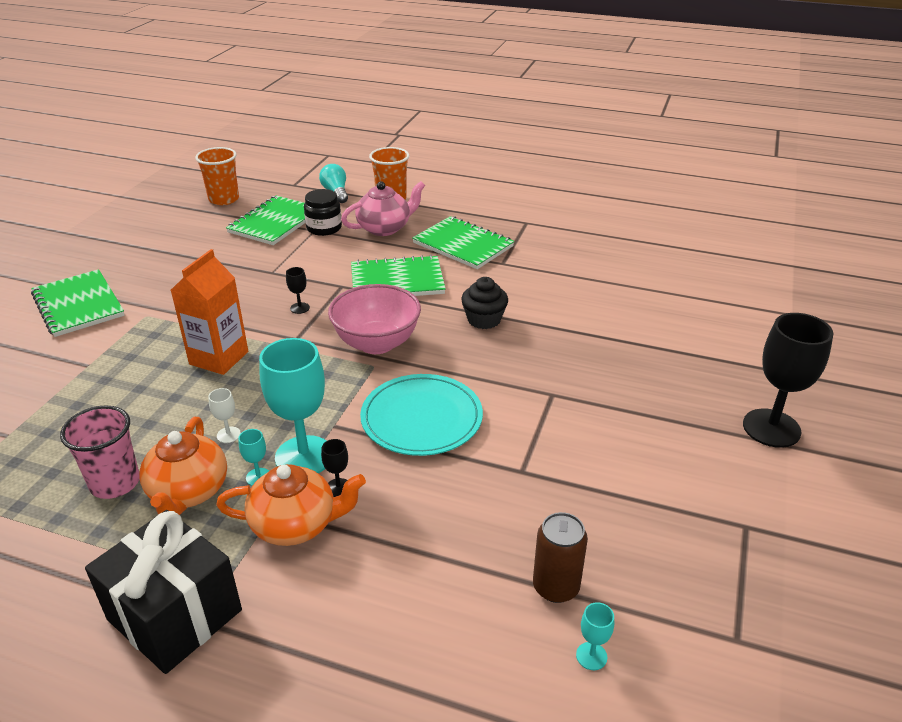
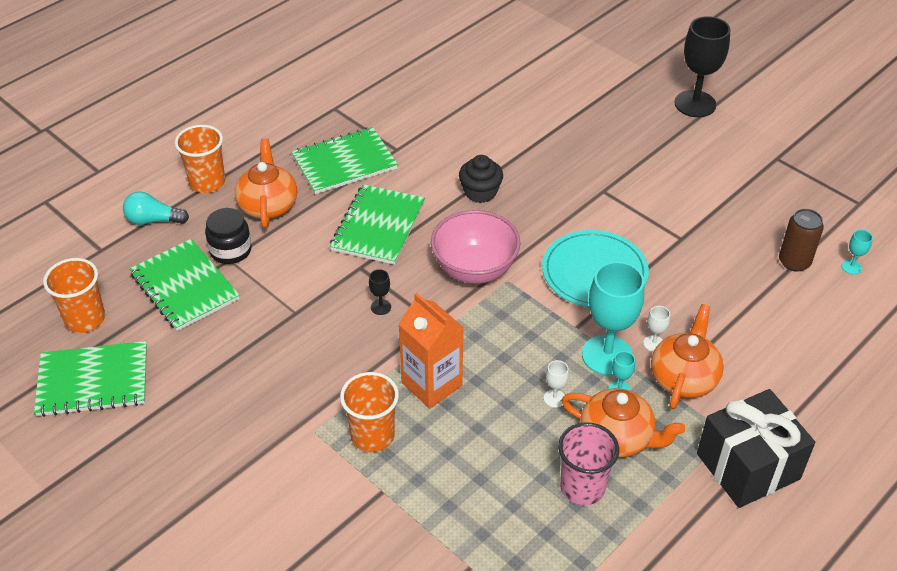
camera: 65 degrees left, 10 degrees up
(78, 305) = (250, 489): green notebook -> green notebook (93, 381)
(148, 344) = (372, 436): none -> orange cup
(338, 488) = (653, 343): black goblet -> white goblet
(385, 228) = (268, 205): pink teapot -> orange teapot

